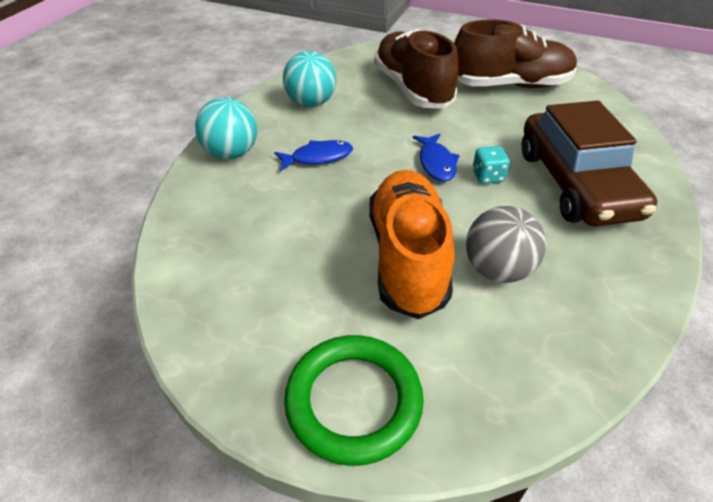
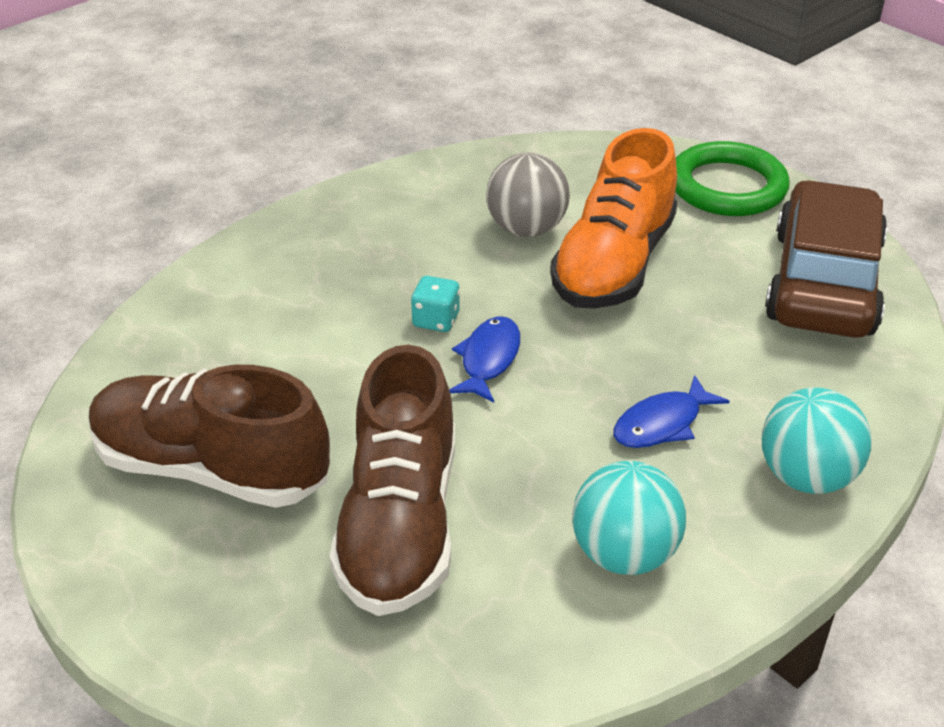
camera: 155 degrees left, 5 degrees down
(318, 157) = (662, 424): blue fish -> blue fish turned 45 degrees counterclockwise
(576, 183) = (335, 279): brown car -> brown car (823, 282)

